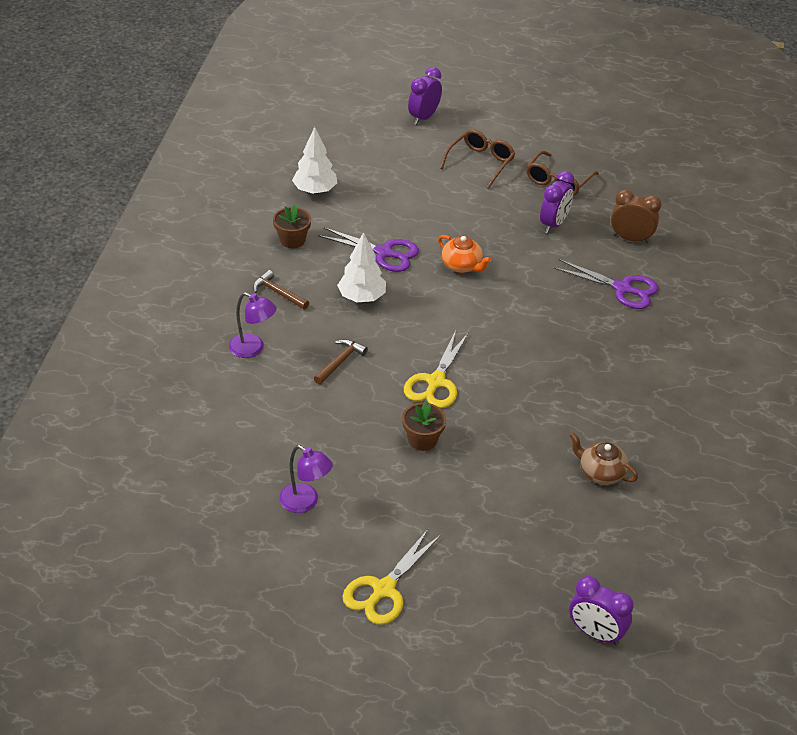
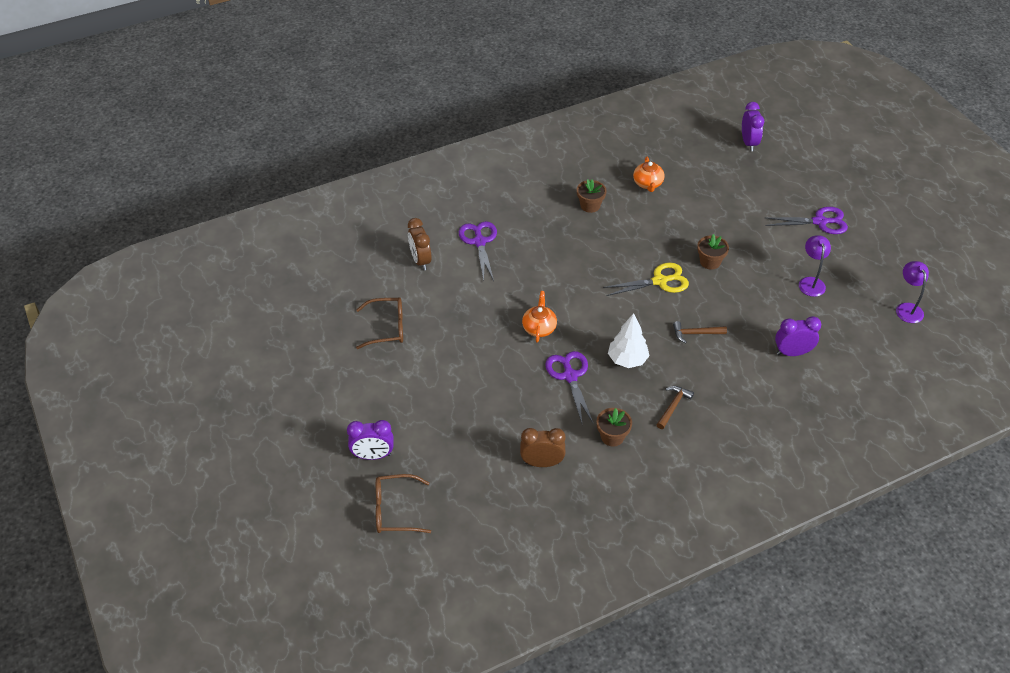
camera: 125 degrees left, 5 degrees up
(253, 349) = (736, 383): purple lamp -> purple lamp (907, 308)
(278, 293) = (673, 406): brown hammer -> brown hammer turned 150 degrees counterclockwise
(315, 190) = (542, 463): white tree -> brown clock
(383, 590) = (820, 222): yellow scissors -> purple scissors
(480, 162) = (405, 384): brown glasses -> brown glasses (395, 510)
(554, 224) = (443, 305): purple clock -> purple clock (792, 352)
(600, 473) = (648, 184): brown teapot -> orange teapot
(606, 400) = (590, 205): none -> brown flower pot

